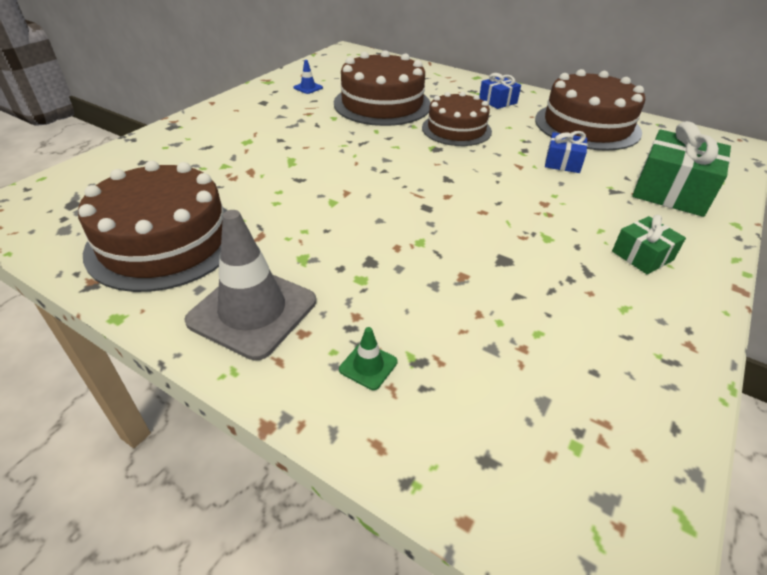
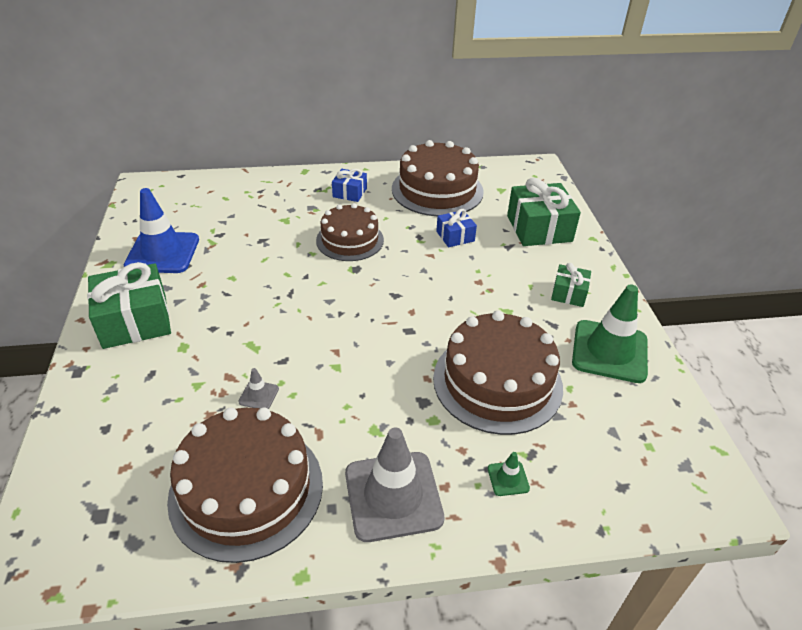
camera: 40 degrees left, 0 degrees up
(240, 115) = (135, 320): none -> green gift
(253, 191) = (259, 395): none -> grey traffic cone
(308, 88) = (162, 253): blue traffic cone -> blue traffic cone, size x2.38
(382, 104) = (257, 240): brown cake -> brown cake (497, 382)
(633, 328) = (609, 351): none -> green traffic cone

